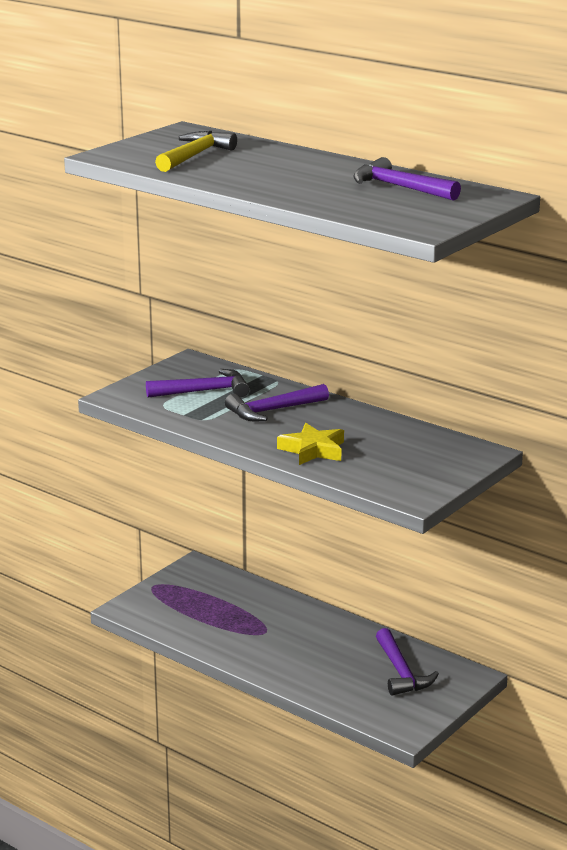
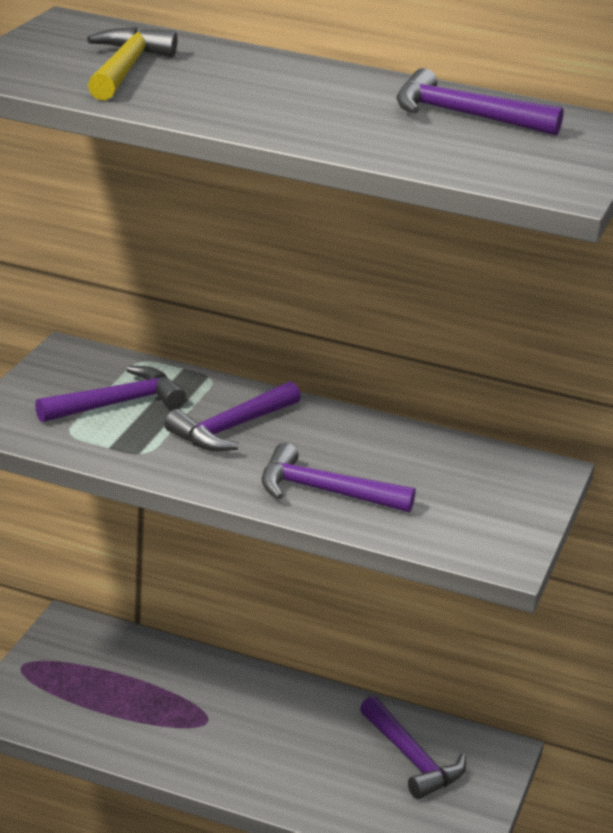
camera: 20 degrees left, 5 degrees up
(313, 450) = (323, 491): yellow star -> purple hammer

